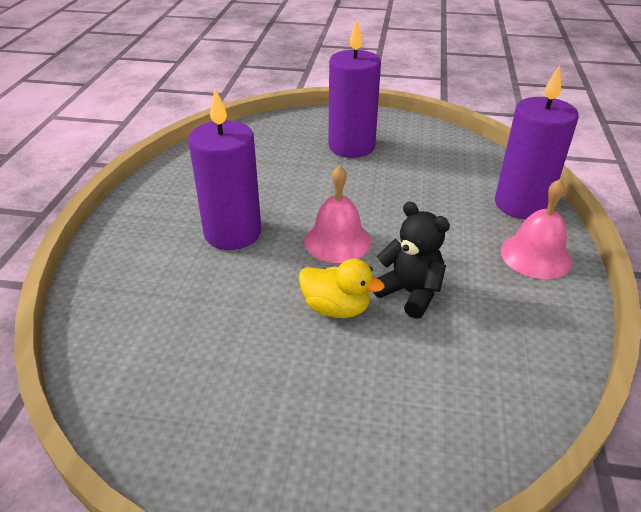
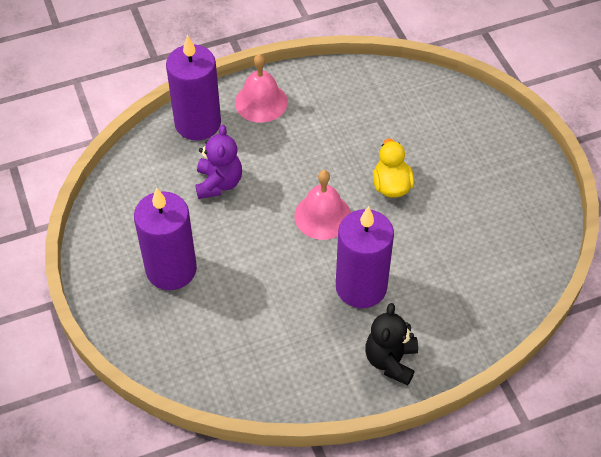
camera: 120 degrees left, 15 degrees up
(410, 293) = (349, 154): black teddy bear -> black teddy bear (391, 361)
(429, 193) = (219, 183): none -> purple teddy bear

